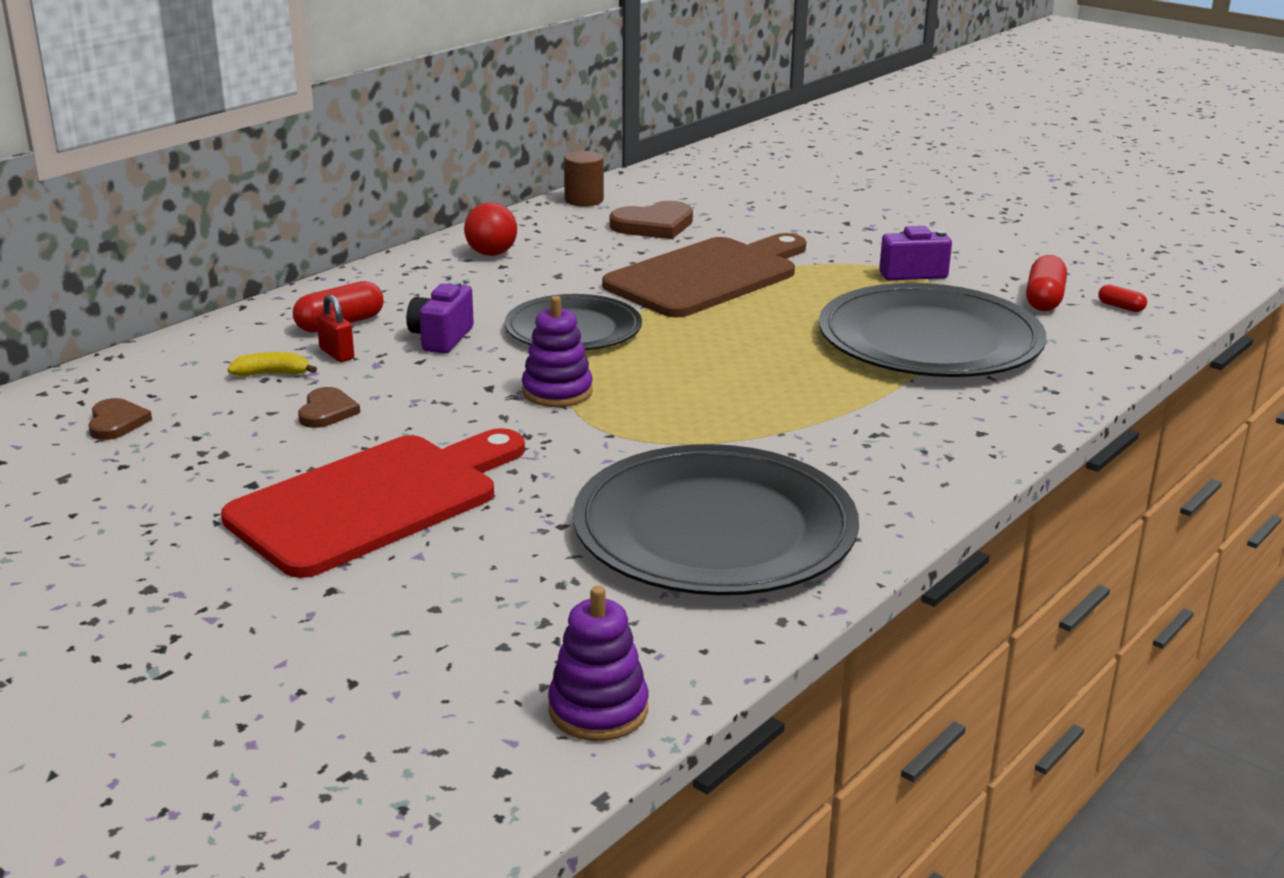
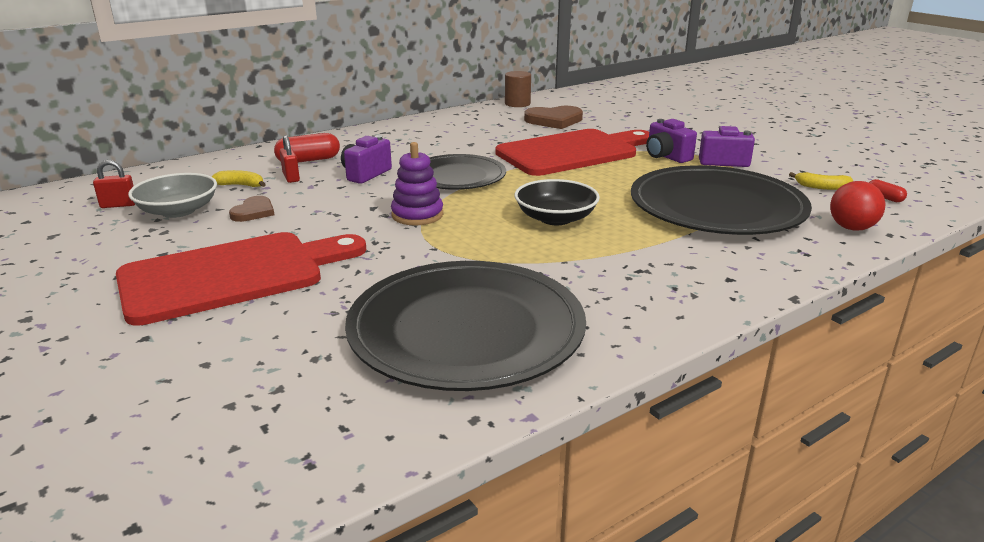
camera: 15 degrees right, 0 degrees up
(116, 422) = (118, 205): brown heart -> red padlock
(215, 421) = (178, 211): none -> grey bowl
(491, 254) = (436, 128): red ball -> red ball (851, 228)
(598, 710) = (260, 480): purple stacking toy -> none
(708, 276) = (572, 152): brown cutting board -> red cutting board
(739, 377) = (555, 218): none -> black bowl
(836, 272) = (666, 157): none -> purple camera
(1044, 299) = (821, 187): red capsule -> yellow banana

